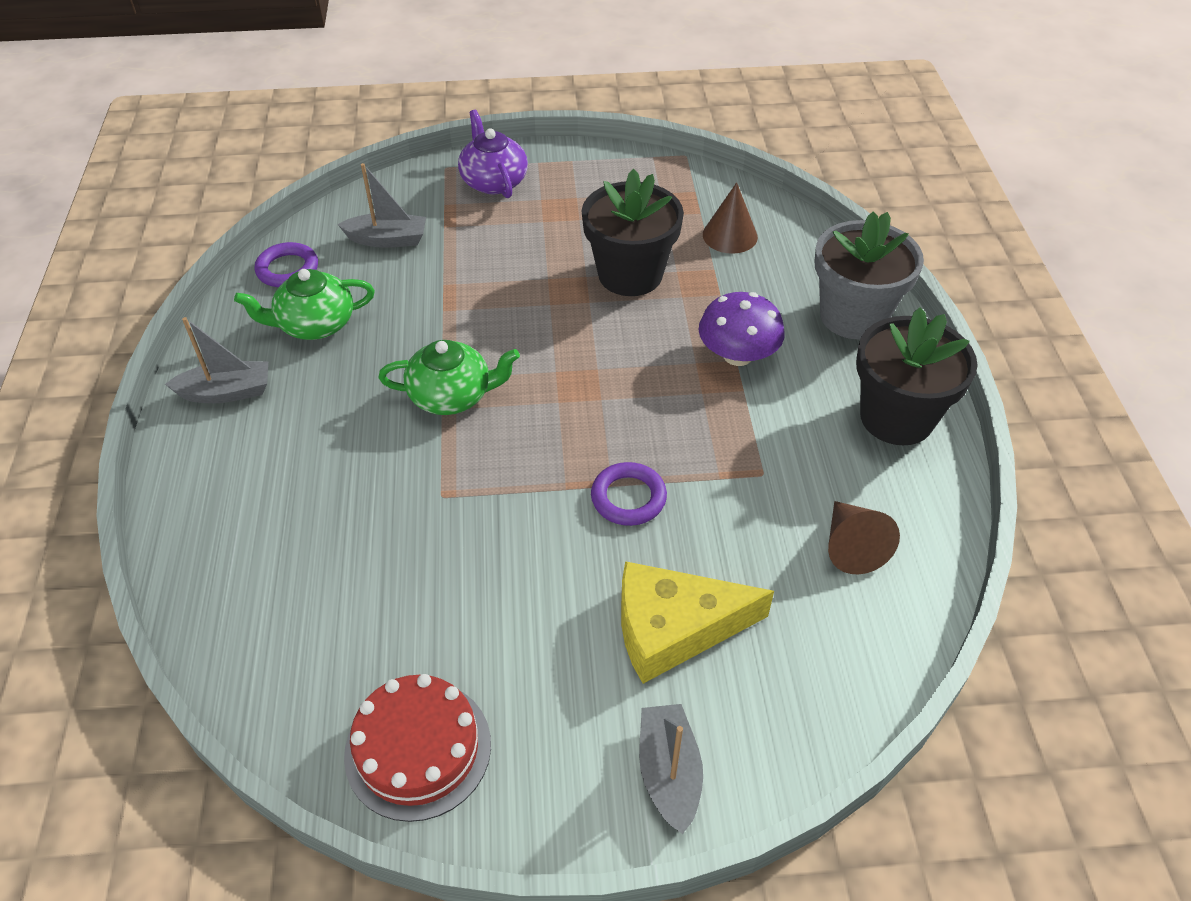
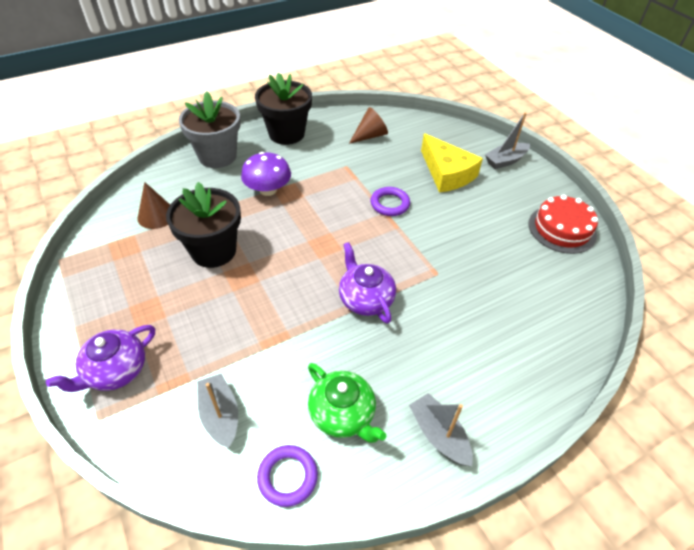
camera: 115 degrees left, 0 degrees up
(452, 396) = (365, 299): green teapot -> purple teapot

